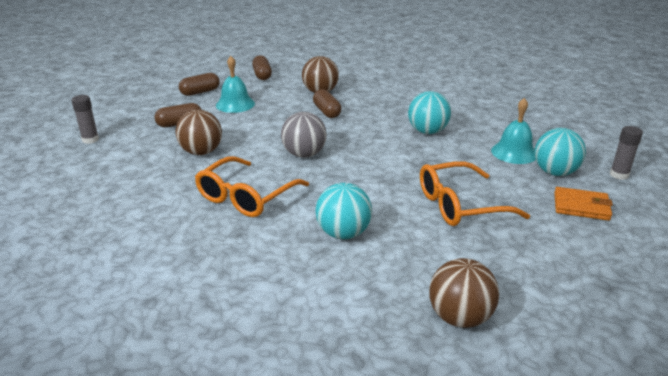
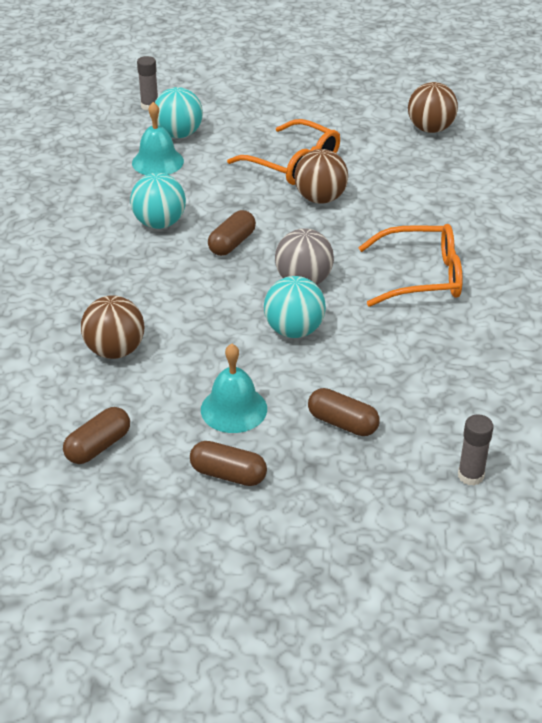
camera: 125 degrees left, 10 degrees up
(201, 152) = (384, 356): brown ball -> brown ball (320, 199)
(326, 112) = (177, 315): brown capsule -> brown capsule (232, 243)
(343, 233) = (404, 202): turquoise ball -> turquoise ball (294, 330)
(581, 206) = (229, 113): orange wallet -> none

